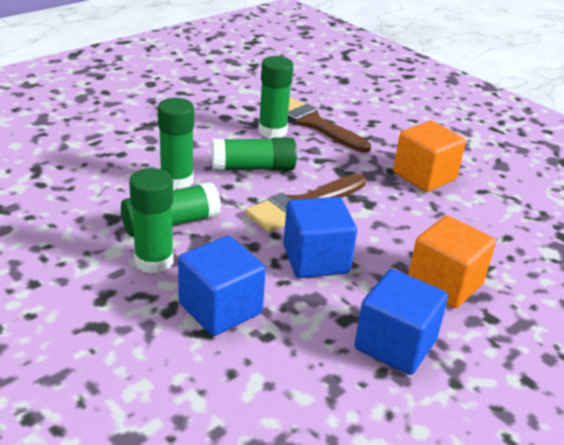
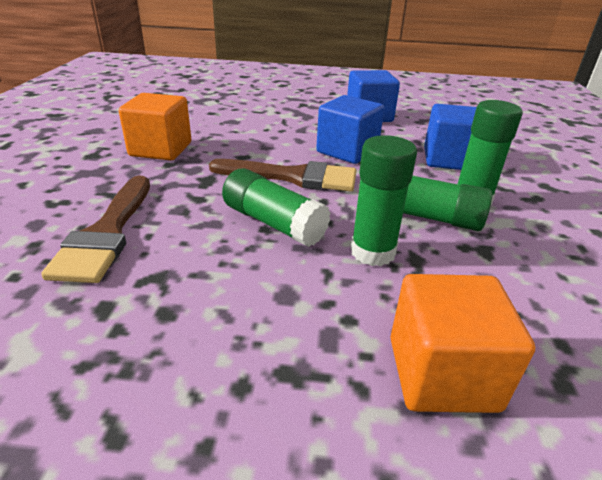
camera: 130 degrees left, 0 degrees up
(272, 131) = (166, 251): green glue stick -> none
(445, 283) = (295, 116): orange cube -> orange cube (442, 373)

